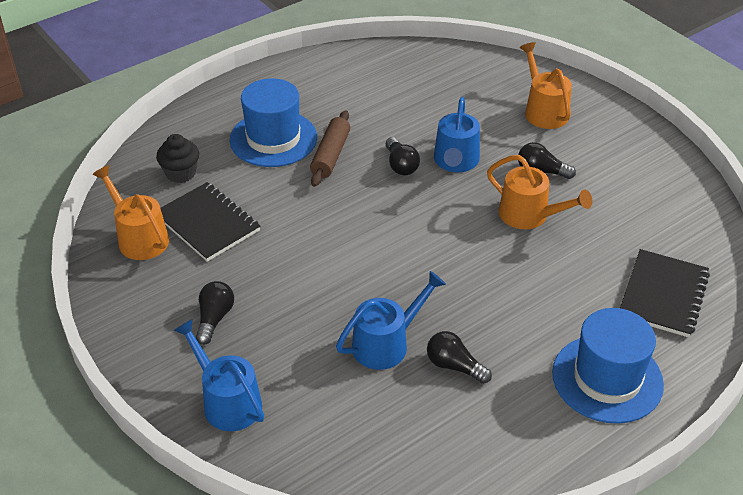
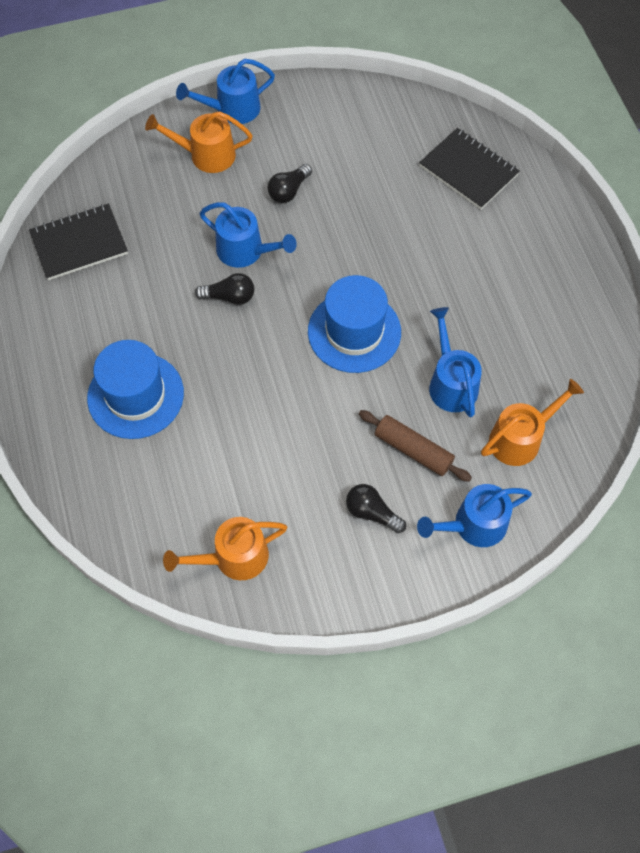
camera: 70 degrees left, 20 degrees up
(181, 173) = (150, 497): black cupcake -> none
(207, 224) = (240, 489): black notebook -> black notebook (79, 244)
(330, 155) = (187, 351): brown rolling pin -> brown rolling pin (413, 450)
(454, 366) = (492, 342): black light bulb -> none
(529, 215) = (341, 222): orange watering can -> orange watering can (520, 438)
(607, 112) = (232, 109): none -> blue watering can
(607, 378) = (539, 244): blue hat -> blue hat (354, 332)

